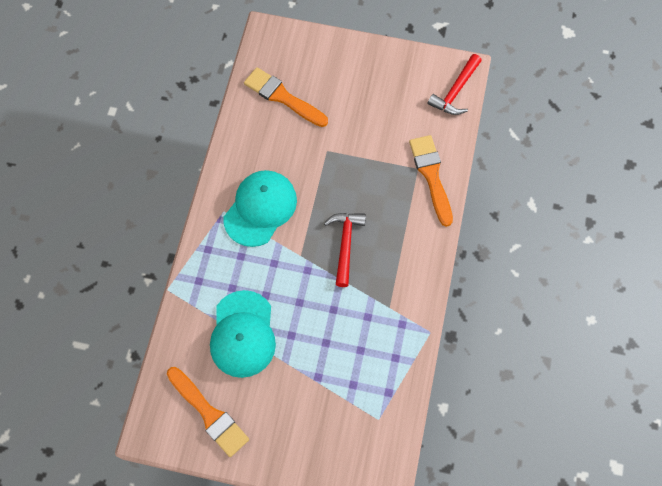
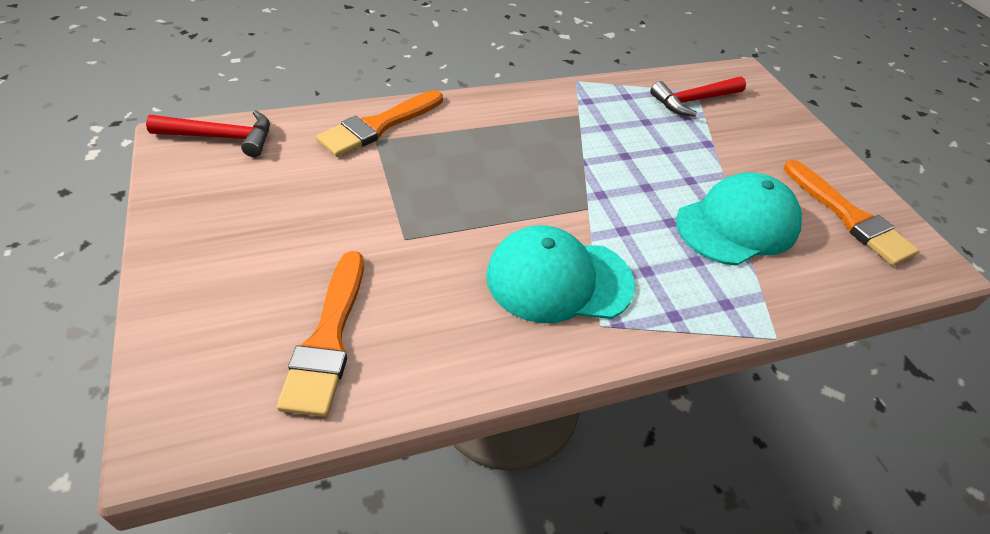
camera: 125 degrees left, 20 degrees down
(209, 414) = (849, 217): orange brush -> orange brush turned 135 degrees clockwise
(345, 244) = (535, 172): red hammer -> red hammer (693, 101)

